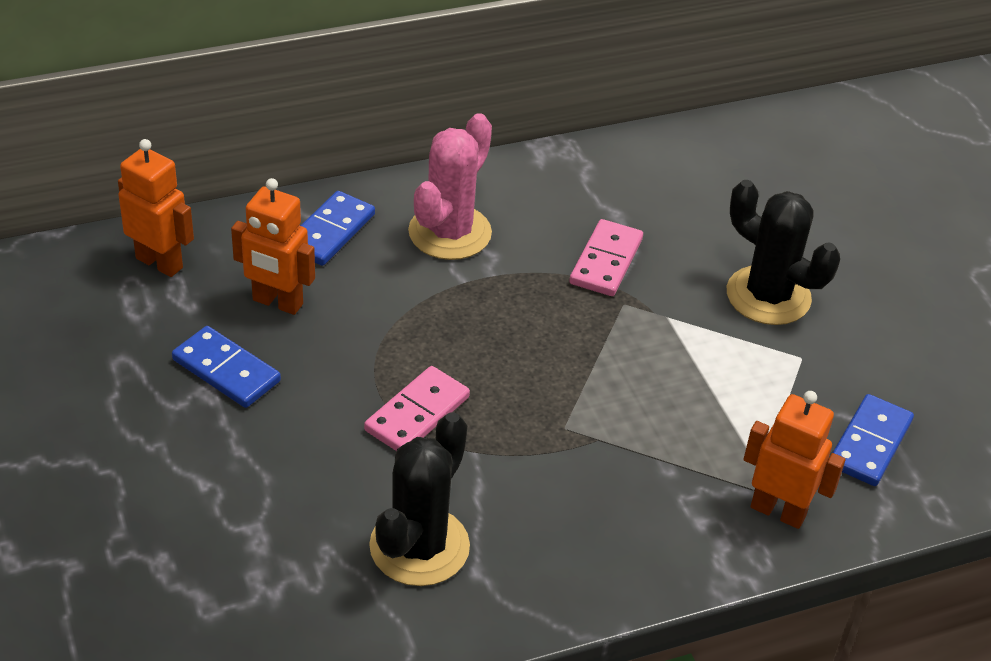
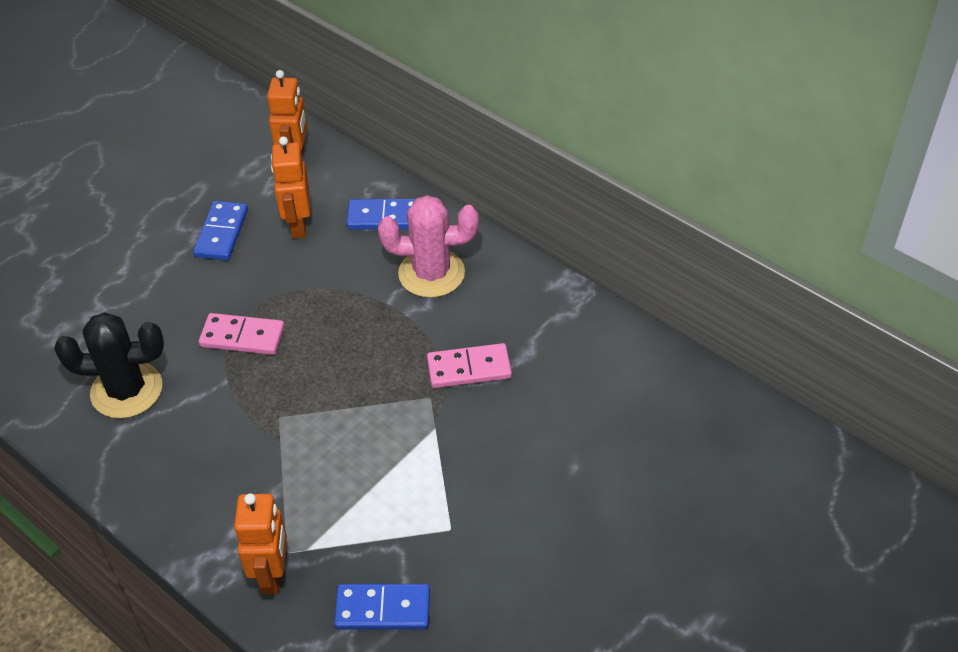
camera: 65 degrees right, 5 degrees up
(768, 296) = (507, 481): black cactus -> none

